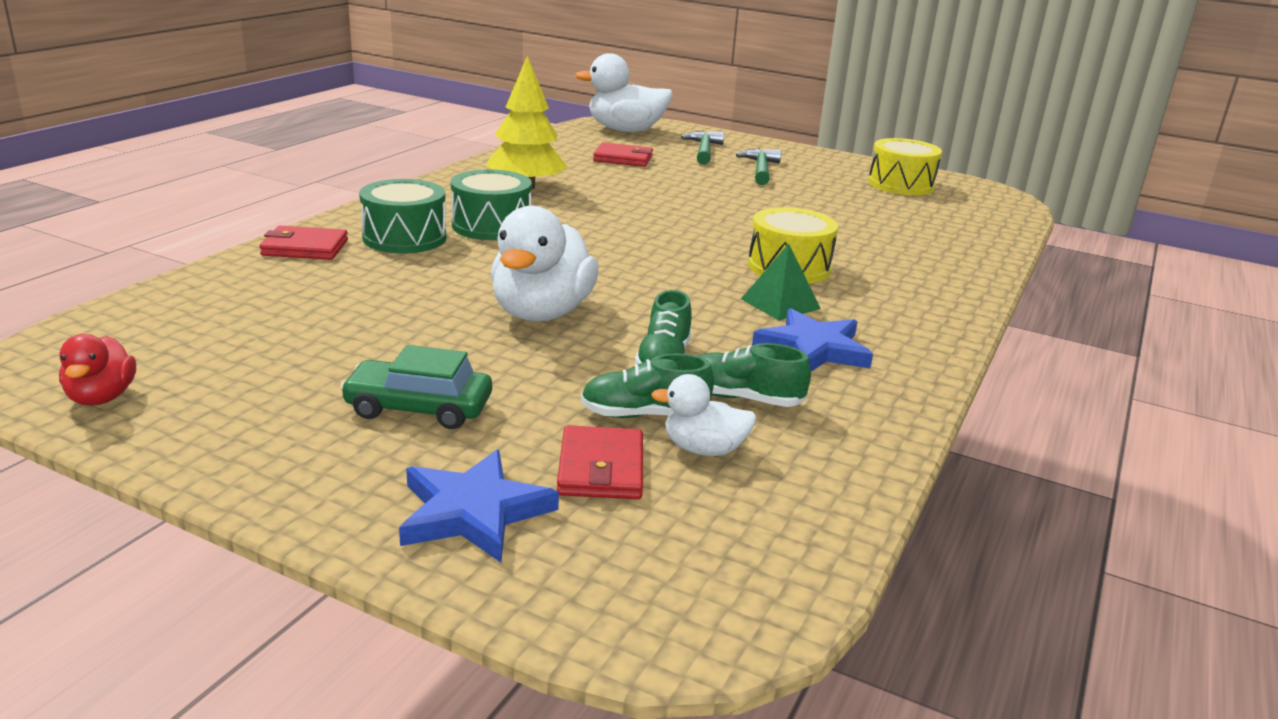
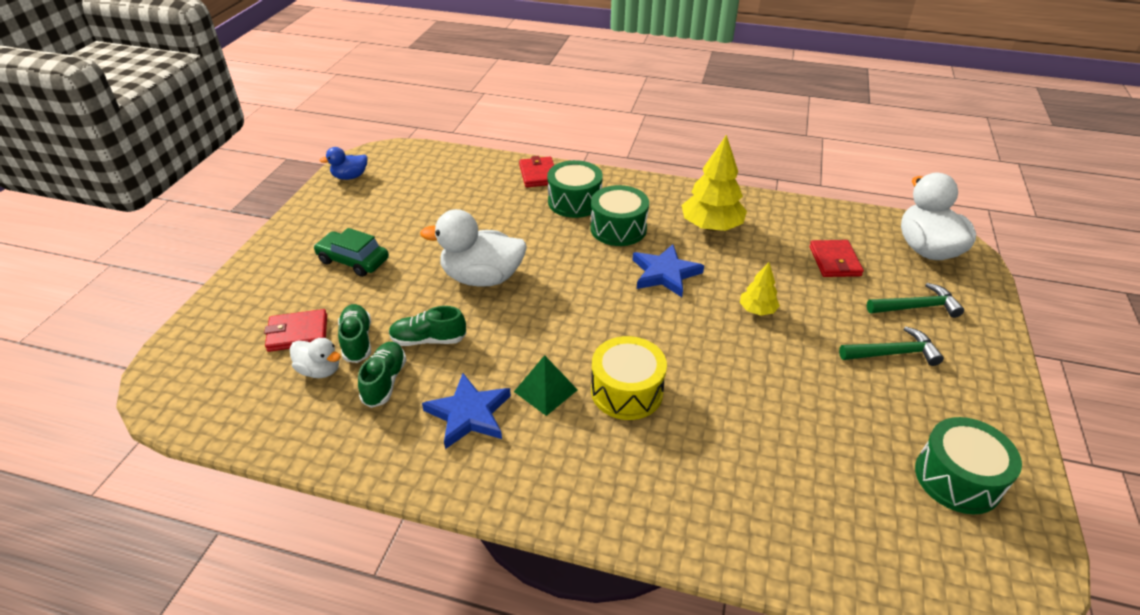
camera: 80 degrees right, 15 degrees up
(102, 397) = (350, 177): red duck -> blue duck
(419, 408) = (353, 260): green car -> green car turned 60 degrees counterclockwise
(473, 512) = (258, 299): blue star -> blue star (665, 273)
(683, 197) = (757, 310): none -> yellow tree
(704, 449) = (320, 370): white duck -> white duck turned 120 degrees clockwise
(901, 184) = (957, 478): yellow drum -> green drum

